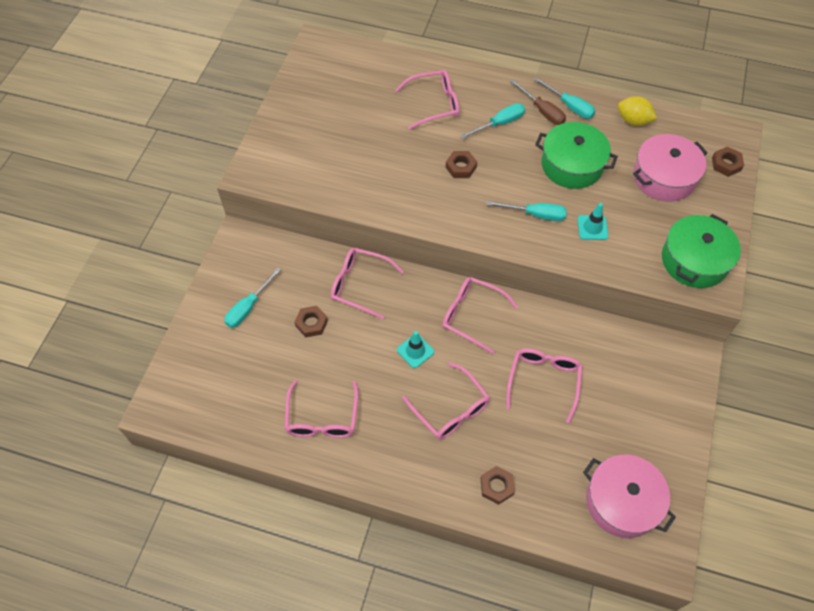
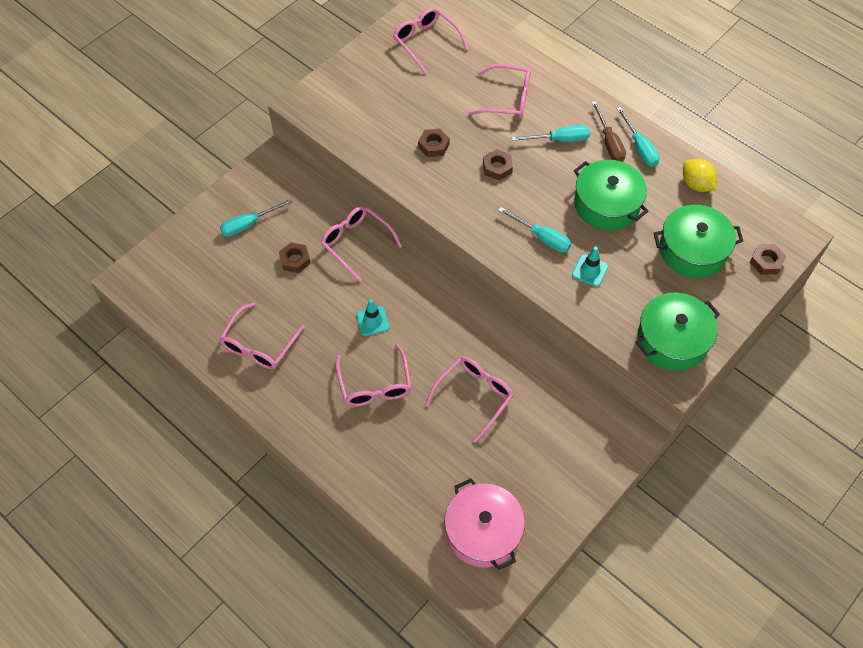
camera: 25 degrees right, 0 degrees up
(471, 315) = (442, 310): pink glasses -> pink glasses (426, 42)
(496, 486) = (377, 468): brown nut -> brown nut (433, 145)
(664, 177) = (692, 250): pink pot -> green pot

